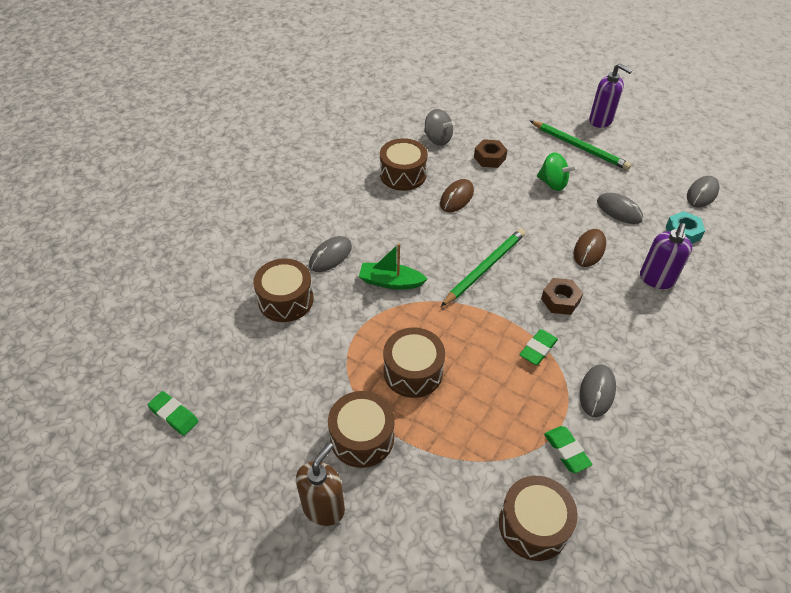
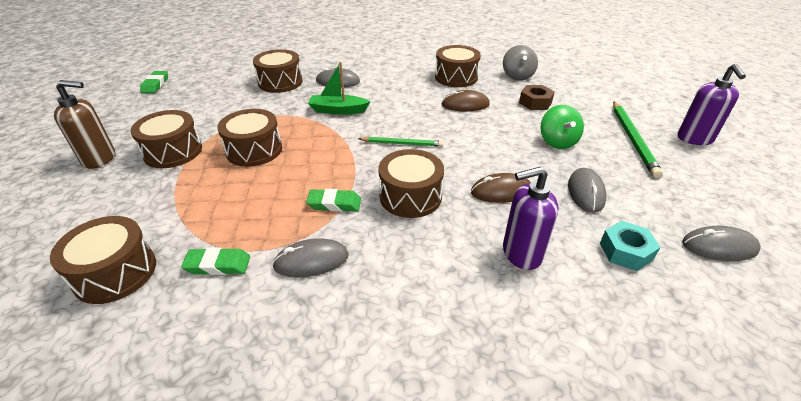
camera: 55 degrees right, 10 degrees down
(390, 282) = (338, 110): green boat -> green boat turned 60 degrees counterclockwise
(484, 268) = (402, 143): green pencil -> green pencil, size x0.63
(560, 300) = (410, 196): brown nut -> brown drum
(566, 451) = (218, 265): green eraser -> green eraser turned 60 degrees clockwise

